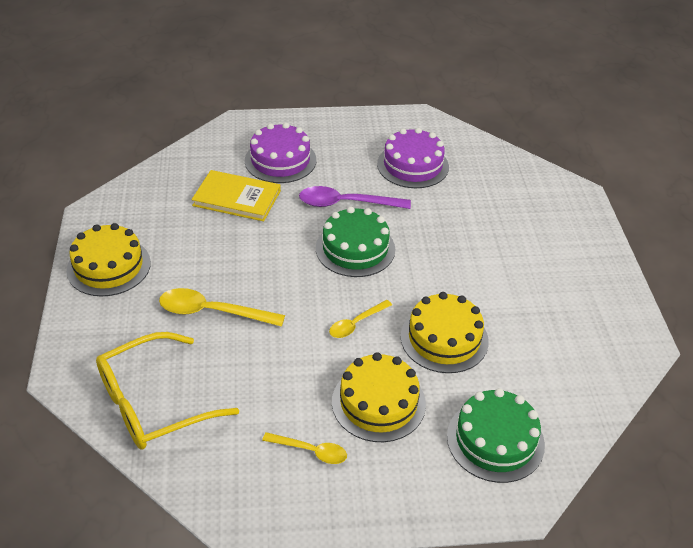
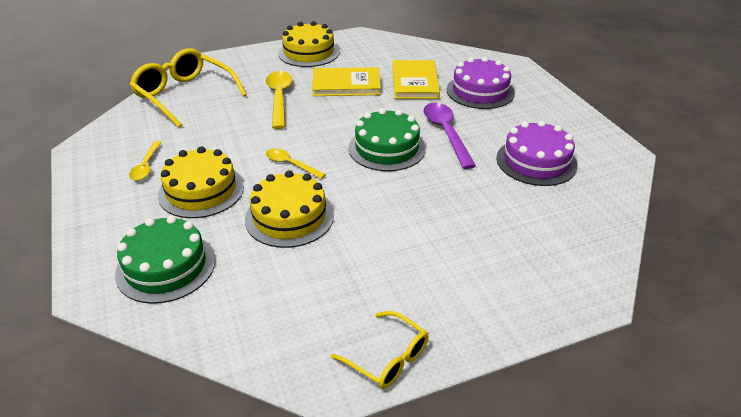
camera: 75 degrees right, 5 degrees down
(212, 250) = (346, 85): none -> yellow book
(623, 311) = (387, 357): none -> yellow glasses

